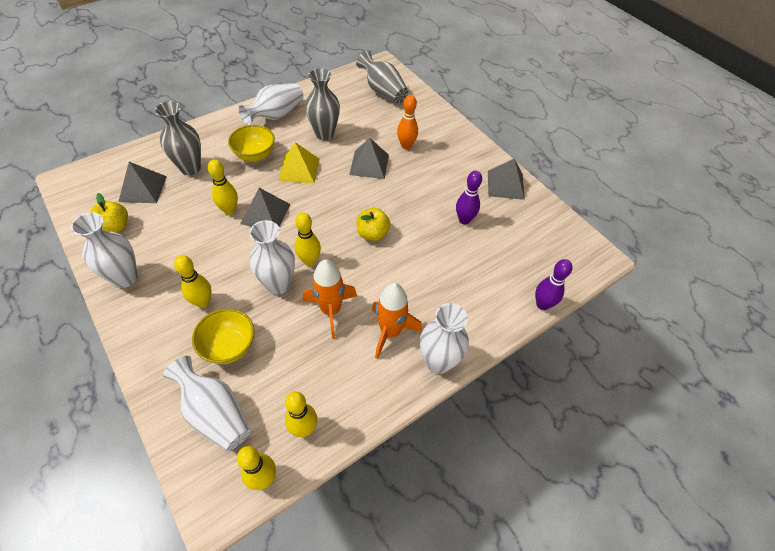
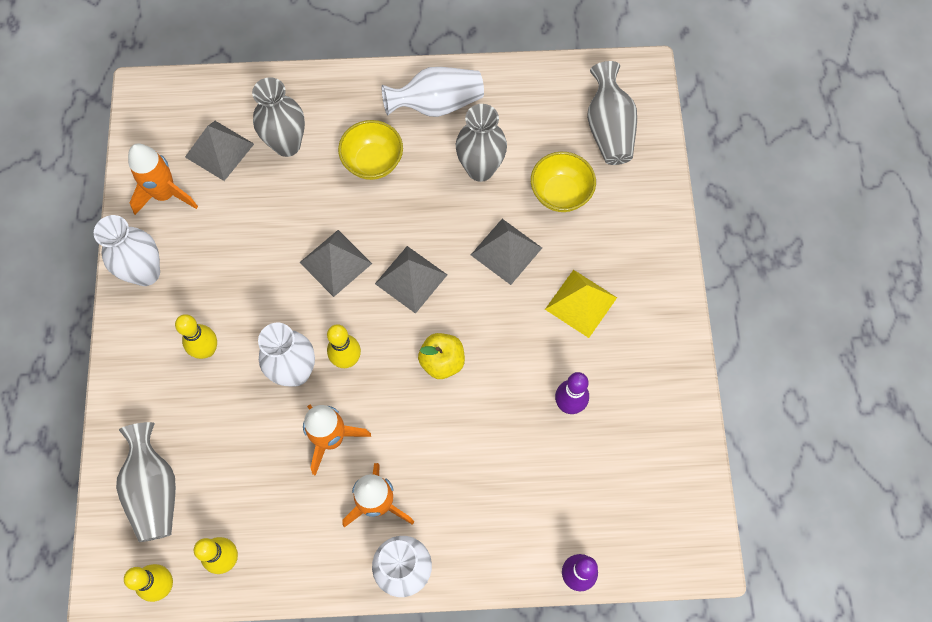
camera: 35 degrees right, 15 degrees up
(115, 227) = (165, 194): yellow apple -> orange rocket
(215, 413) = (154, 489): white vase -> grey vase
(229, 210) = (298, 235): yellow bowling pin -> none
(229, 346) = (205, 421): yellow bowl -> yellow bowl (560, 193)
(299, 169) = (413, 213): yellow pyramid -> yellow pyramid (581, 303)
(406, 146) = (576, 244): orange bowling pin -> none
(505, 185) = (665, 380): grey pyramid -> grey pyramid (411, 279)

